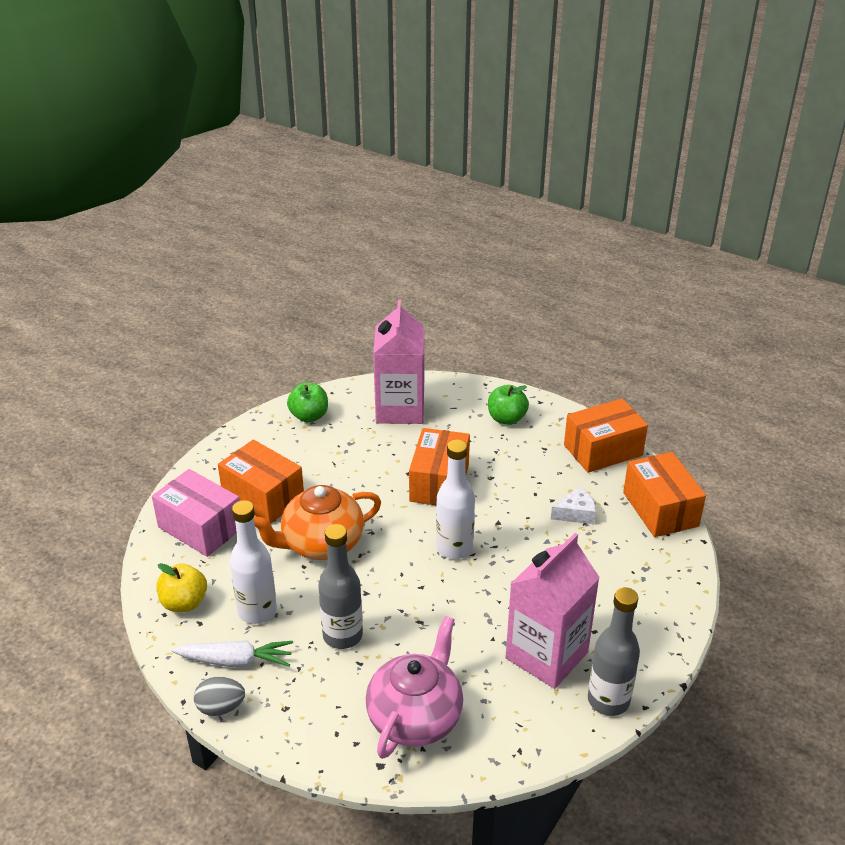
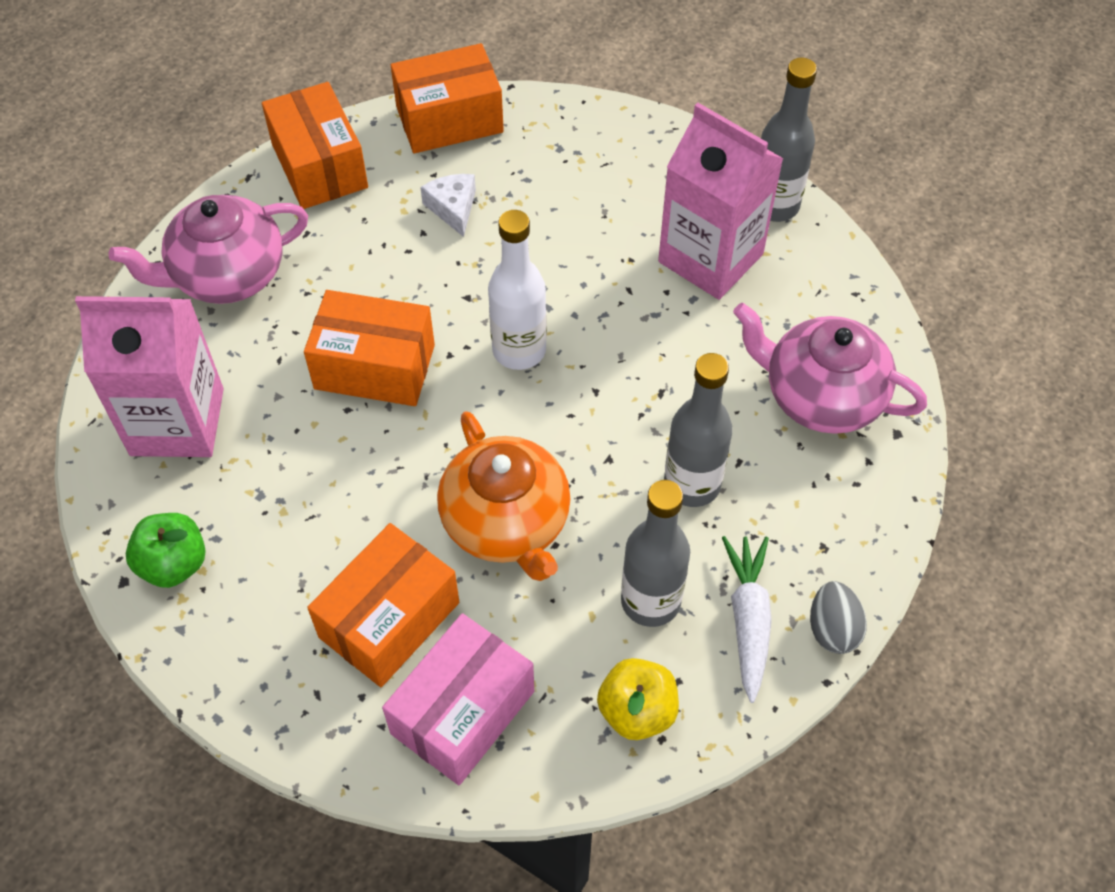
camera: 90 degrees left, 20 degrees up
(257, 611) = (650, 601): white bottle -> grey bottle
(506, 419) = (227, 275): green apple -> pink teapot

